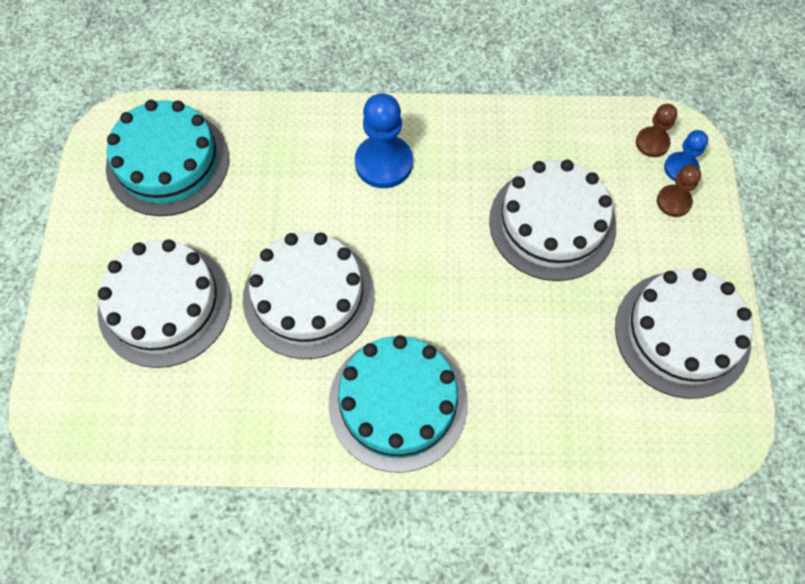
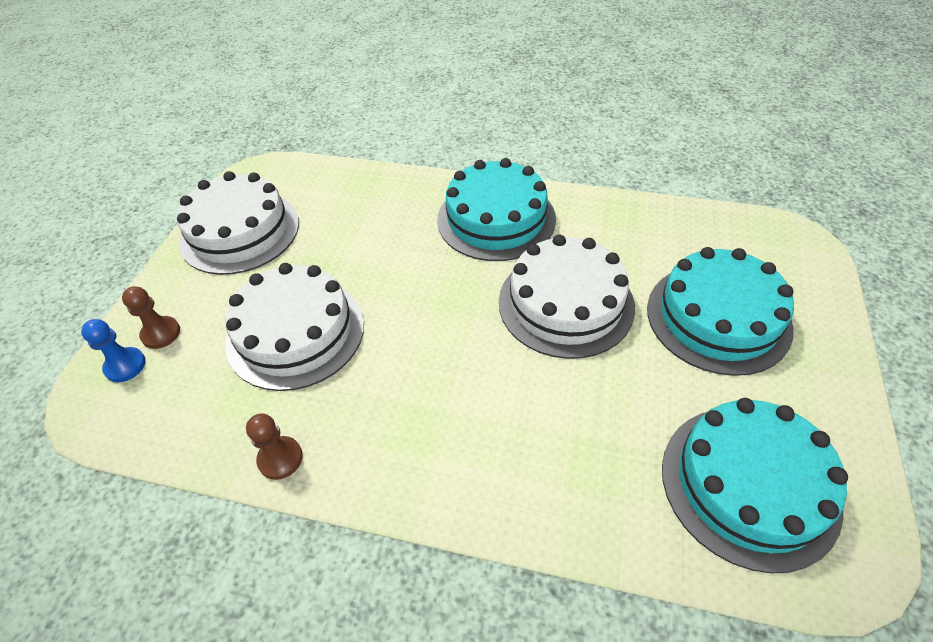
camera: 165 degrees left, 15 degrees down
(165, 304) = (718, 317): white cake -> turquoise cake
(383, 163) = (457, 431): blue pawn -> none
(652, 143) = (131, 400): brown pawn -> brown pawn (280, 458)

